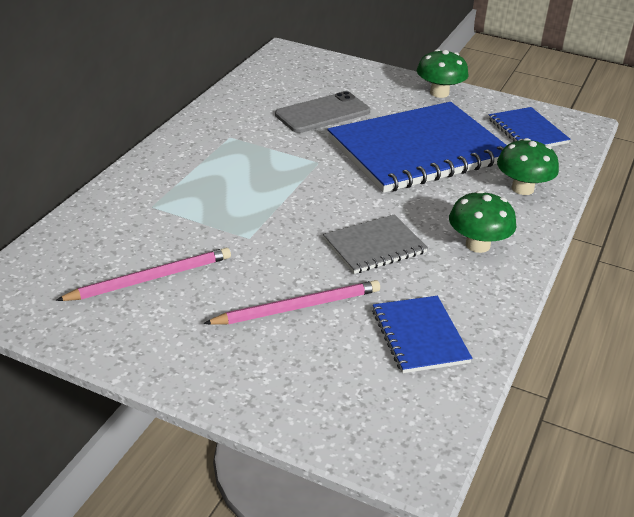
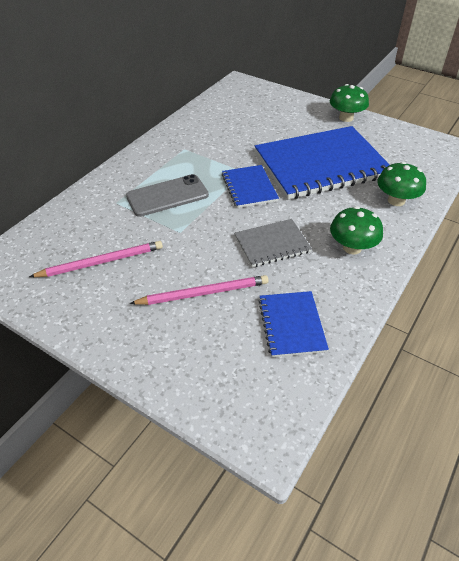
camera: 10 degrees right, 10 degrees up
(322, 113) = (255, 132): grey phone -> grey phone (167, 196)
(527, 131) = (408, 152): blue notebook -> blue notebook (249, 187)

